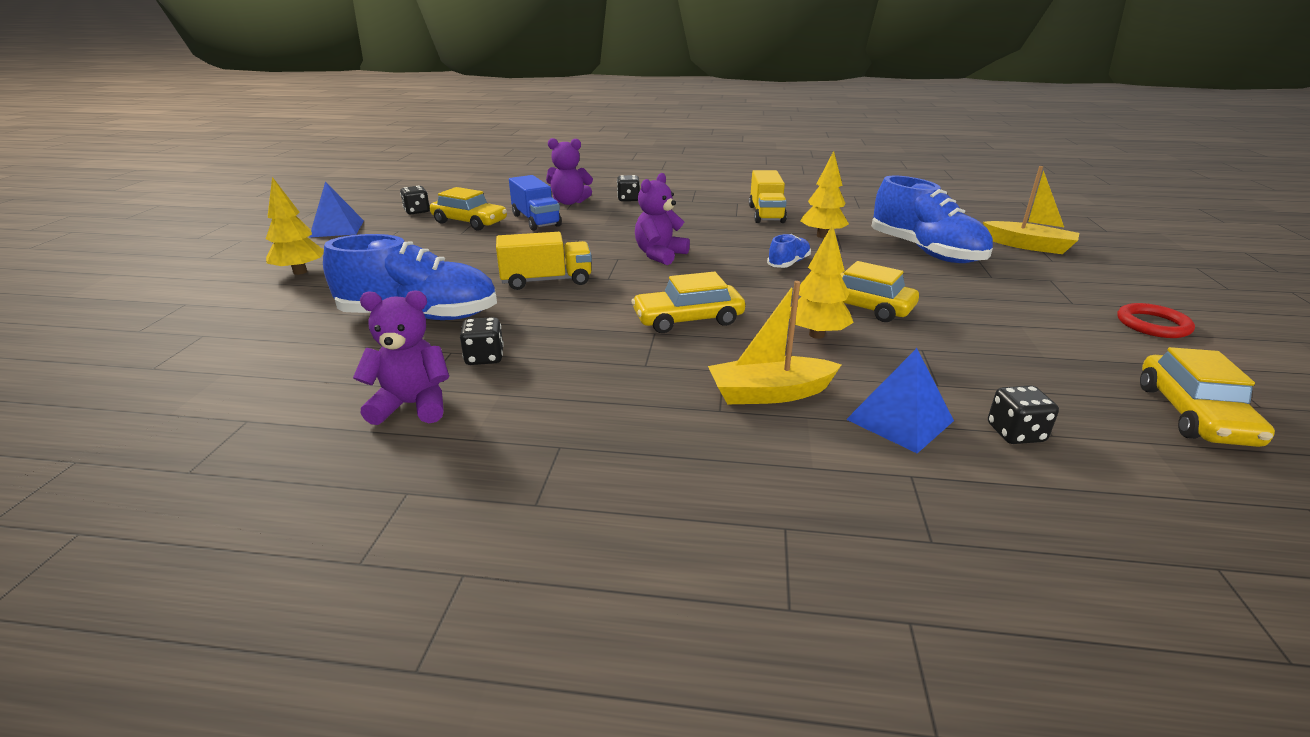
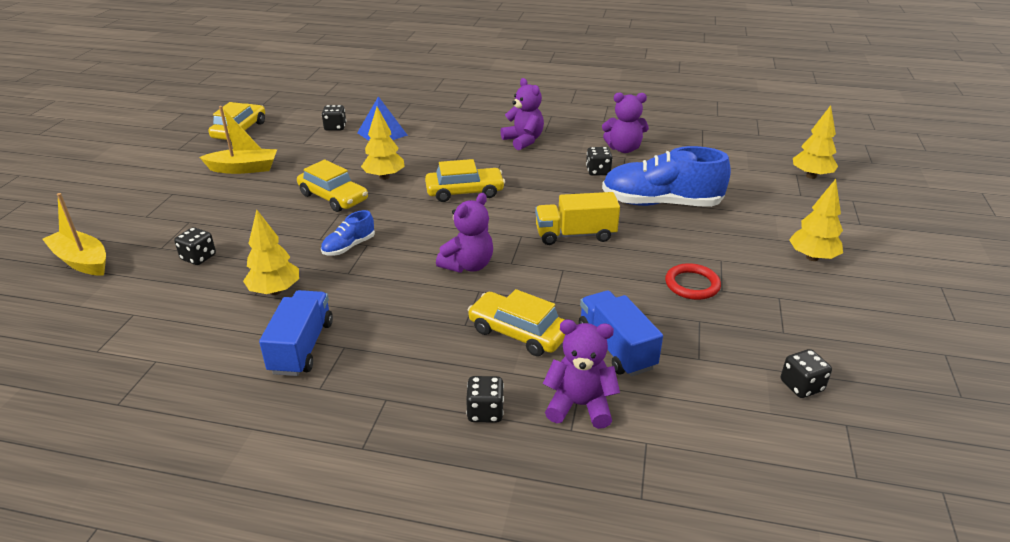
camera: 175 degrees left, 5 degrees up
(132, 365) = (811, 176): none -> yellow tree
(337, 228) = (867, 340): blue pyramid -> none
(469, 222) = (704, 348): yellow car -> yellow car (518, 332)
(606, 416) = (523, 141): none -> purple teddy bear
(766, 214) = (302, 347): yellow truck -> blue truck
(769, 393) = (437, 147): yellow boat -> yellow boat (244, 168)
(925, 251) = (198, 257): blue shoe -> black dice
(1153, 325) = (154, 174): red ring -> red ring (692, 284)

